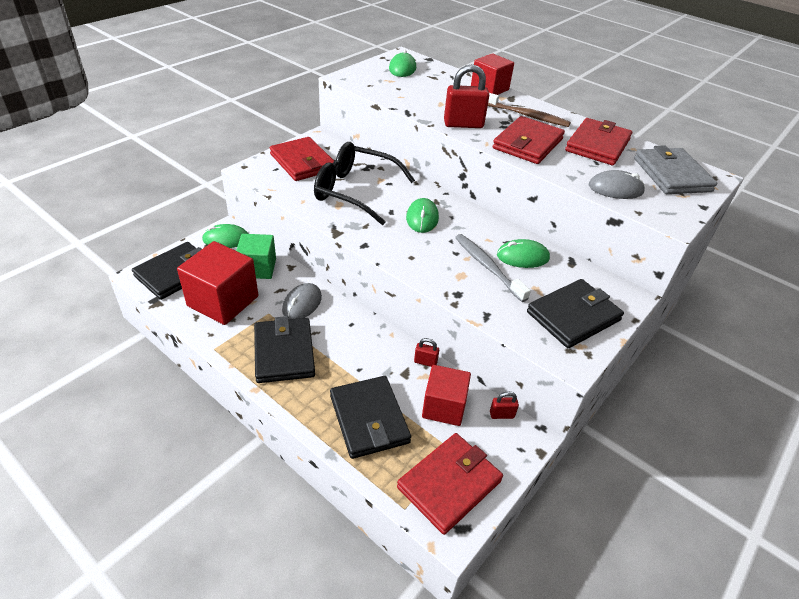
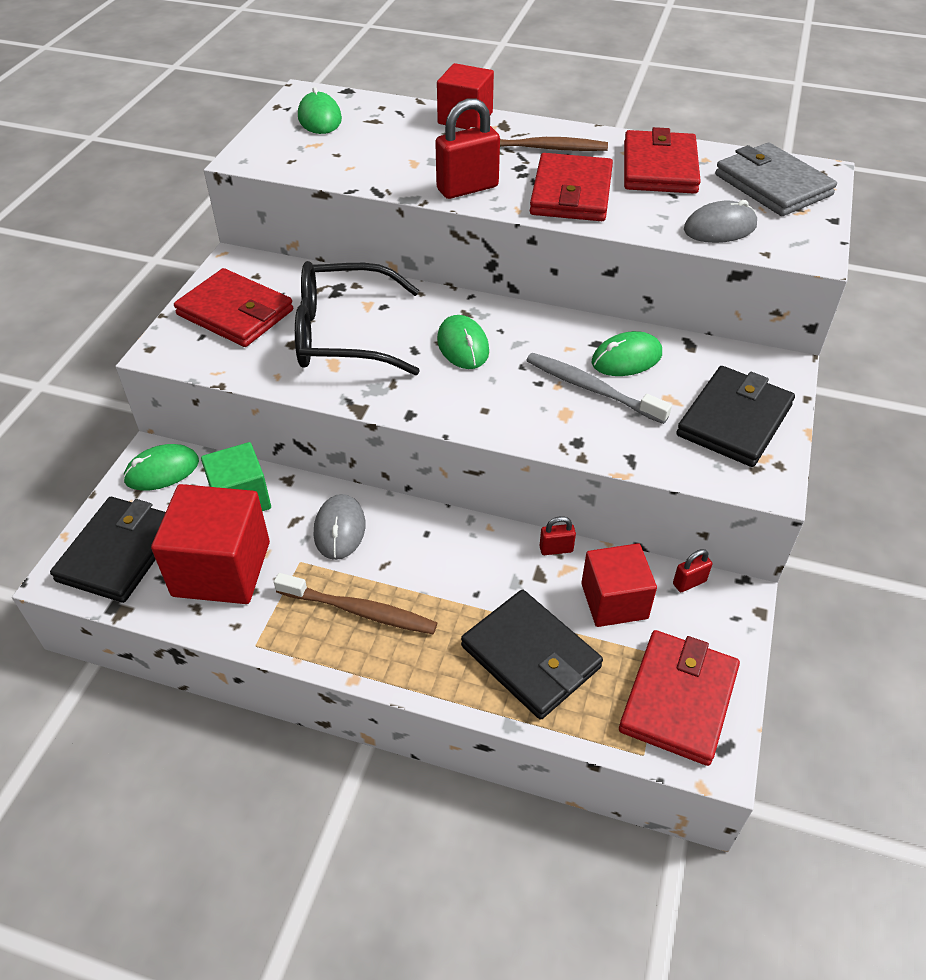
camera: 20 degrees left, 5 degrees up
(284, 352) = (359, 611): black wallet -> brown toothbrush

